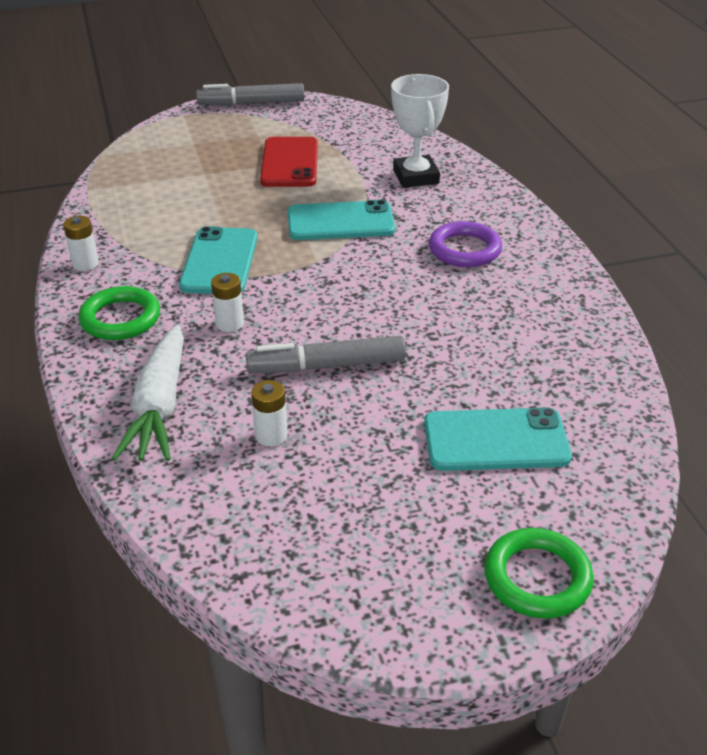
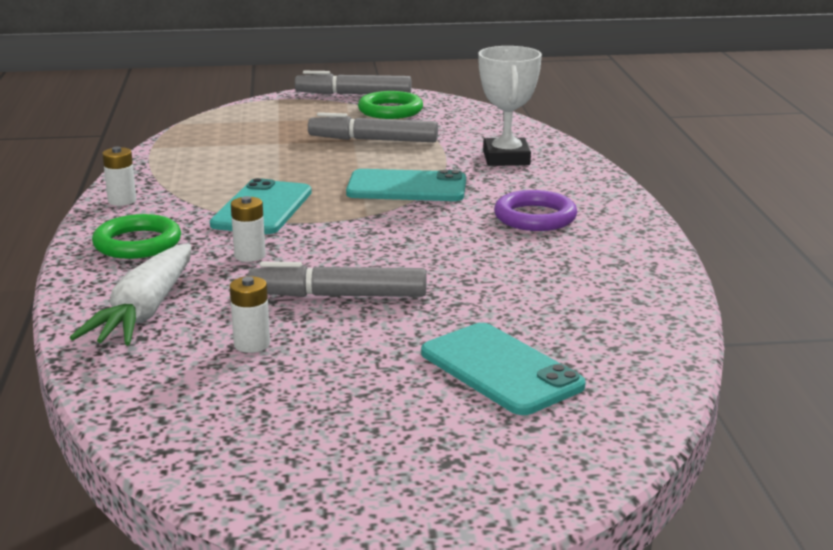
camera: 10 degrees right, 15 degrees down
(290, 163) = (373, 140): red phone -> grey marker
(496, 440) = (501, 369): turquoise phone -> turquoise phone turned 45 degrees clockwise
(537, 578) = (497, 485): green ring -> green ring (390, 110)

